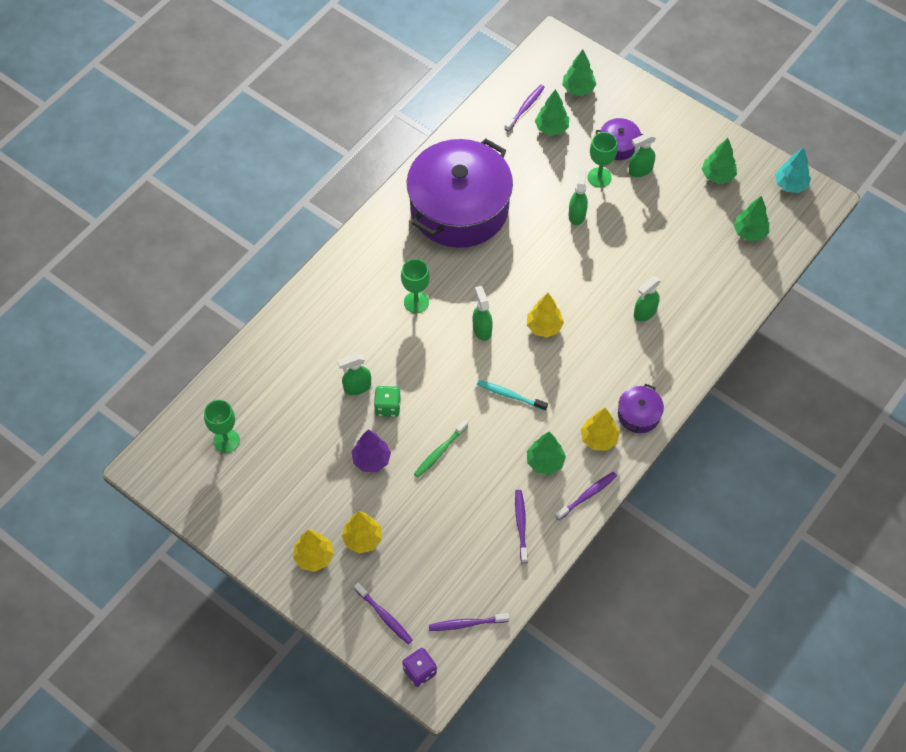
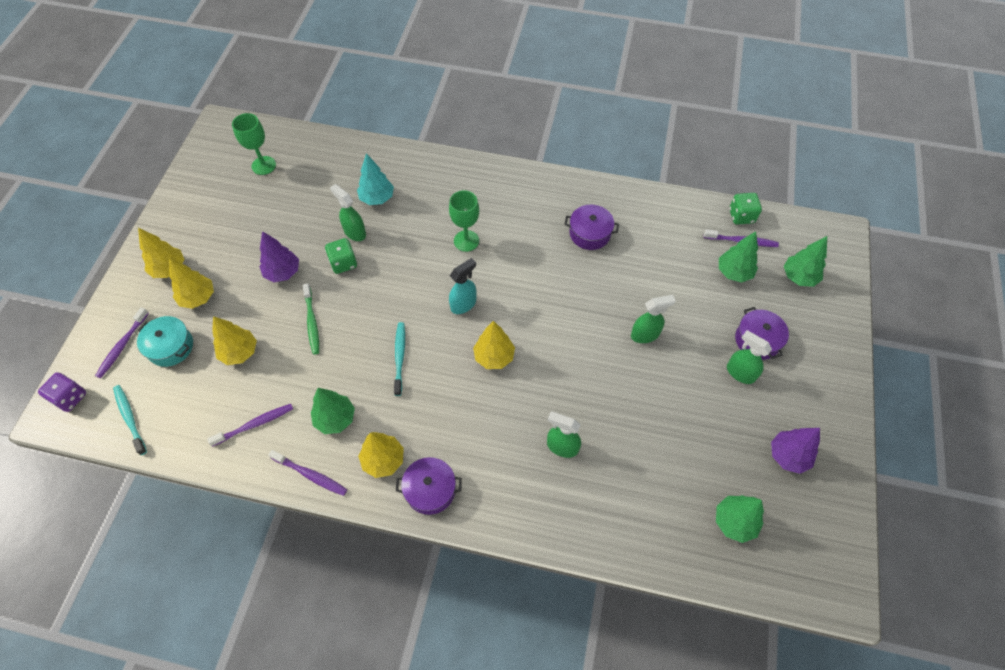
camera: 65 degrees right, 0 degrees up
(406, 575) = (170, 347): none -> turquoise pot
(439, 452) = (312, 322): green toothbrush -> green toothbrush turned 120 degrees counterclockwise
(442, 518) = (239, 352): none -> yellow tree
(459, 208) = (590, 233): purple pot -> purple pot, size x0.40
(466, 624) = (130, 418): purple toothbrush -> turquoise toothbrush
(482, 329) = (463, 304): green spray bottle -> turquoise spray bottle
(501, 95) = (741, 216): none -> green dice
(599, 177) = (704, 337): green goblet -> none
(717, 176) = (788, 456): green tree -> purple tree
(790, 185) = (833, 546): turquoise tree -> turquoise tree (377, 198)

